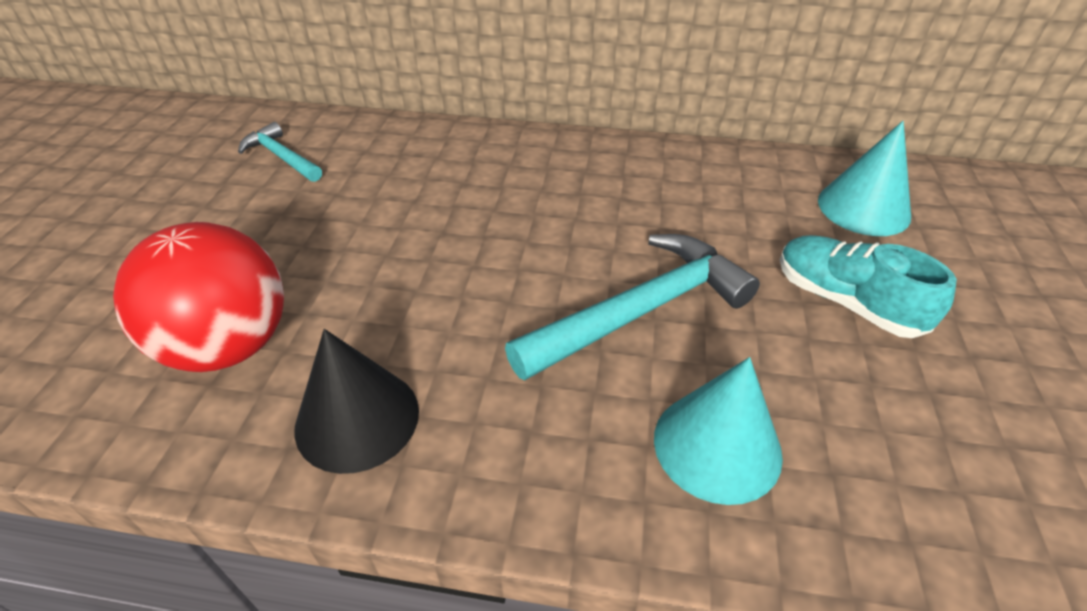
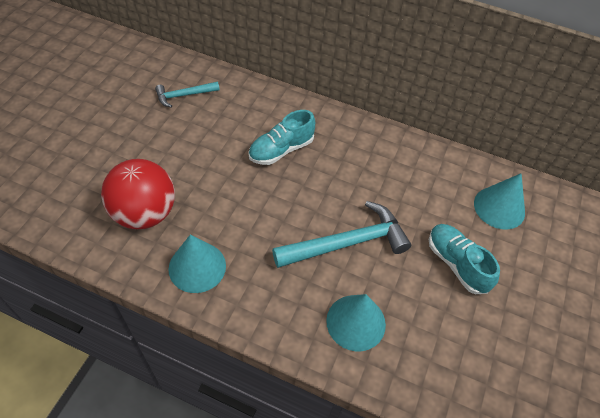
camera: 10 degrees right, 10 degrees up
(281, 157) = (184, 95): turquoise hammer -> turquoise hammer turned 75 degrees counterclockwise
(357, 418) = (197, 267): black cone -> turquoise cone
(471, 199) = (281, 150): none -> turquoise shoe

